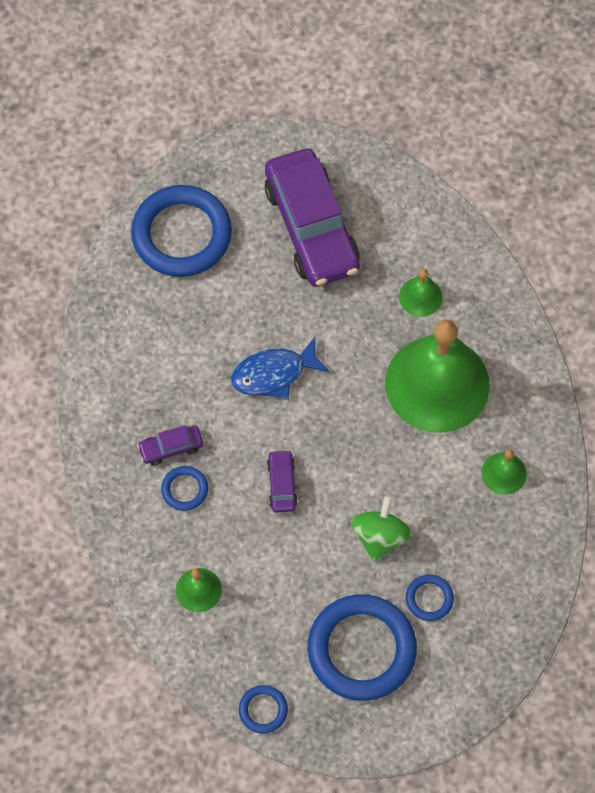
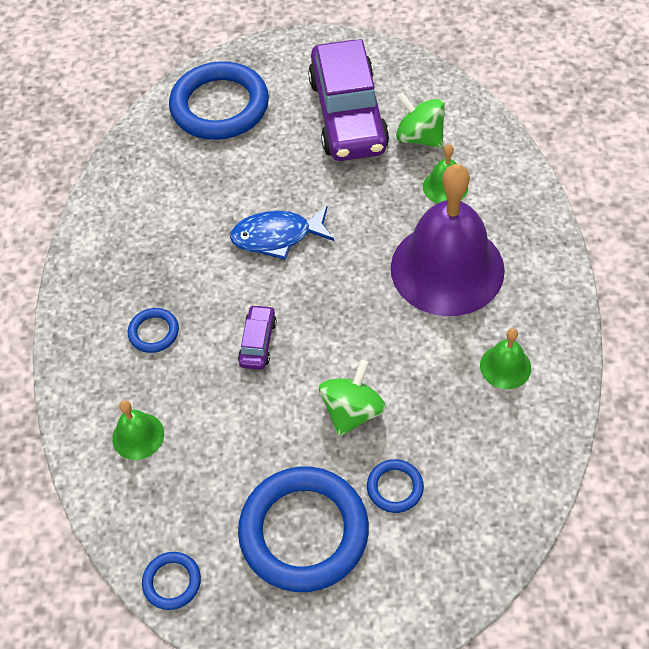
camera: 15 degrees right, 10 degrees down
(171, 448) = (152, 290): purple car -> none
(386, 244) = (420, 137): none -> green spinning top
(437, 384) = (447, 268): green bell -> purple bell

